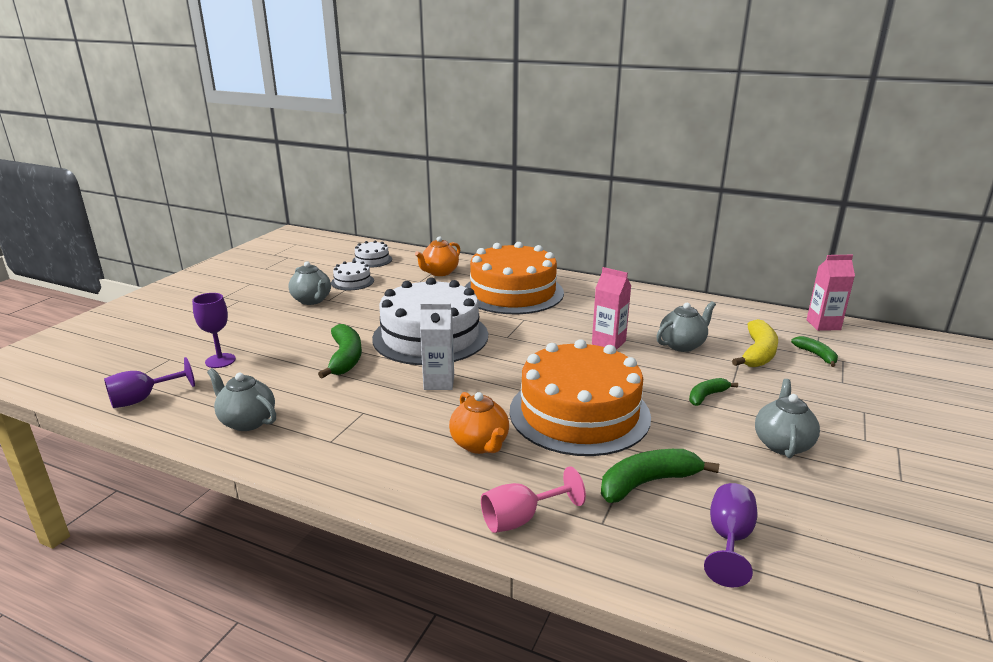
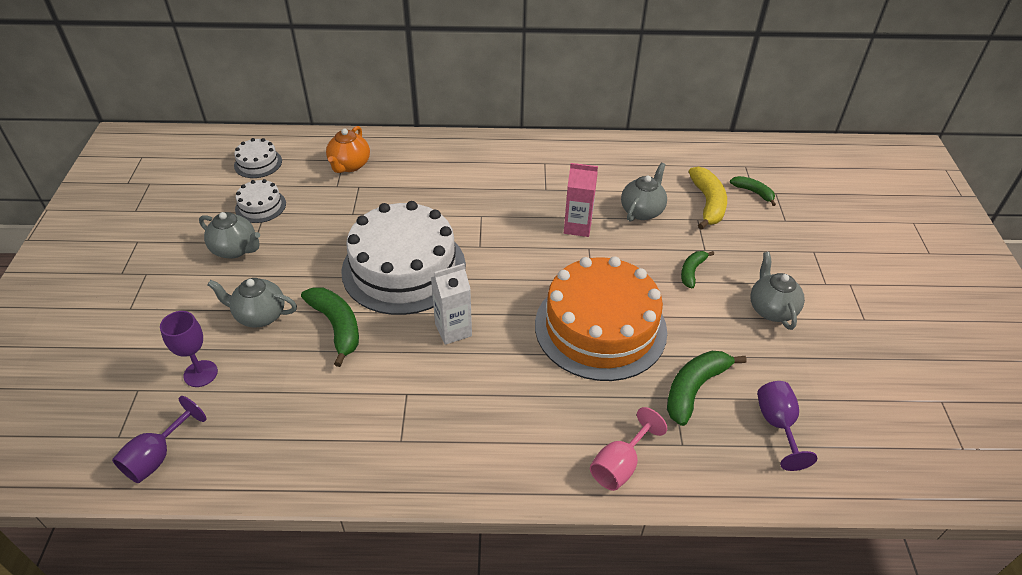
camera: 25 degrees left, 20 degrees up
(247, 421) = (298, 446): grey teapot -> grey teapot (259, 315)
(480, 444) = (538, 395): orange teapot -> none
(513, 292) = (447, 177): orange cake -> none
(823, 325) = (743, 149): pink carton -> none

